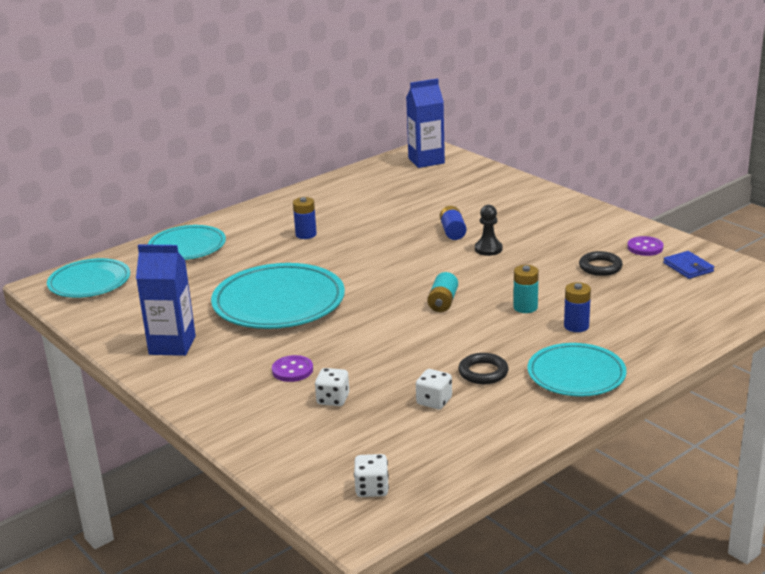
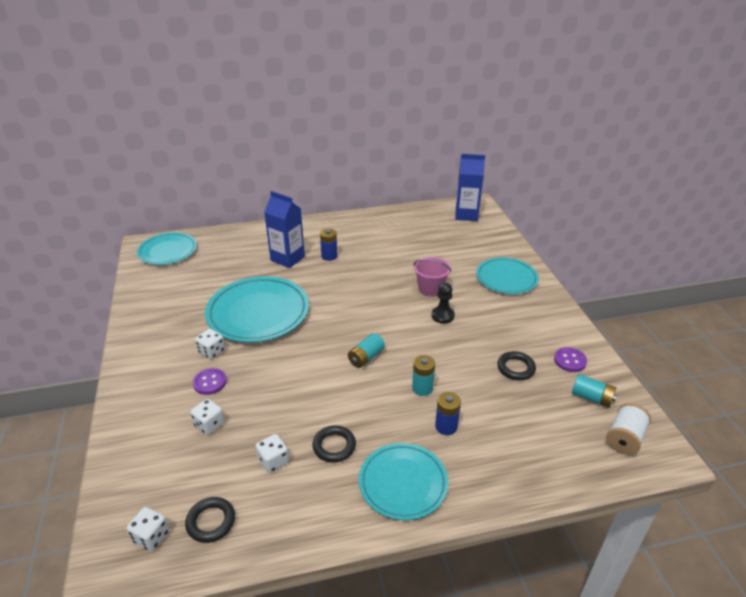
camera: 25 degrees right, 10 degrees up
(172, 345) = (161, 326): blue carton -> blue carton (287, 258)
(187, 247) = (248, 241): turquoise plate -> turquoise plate (506, 278)
(263, 347) = (212, 351): none -> white dice
(420, 459) = (211, 522): none -> black ring
(452, 232) = (430, 289): blue battery -> pink bucket
(688, 267) = (591, 398): blue wallet -> turquoise battery
(739, 285) = (624, 438): none -> white spool

